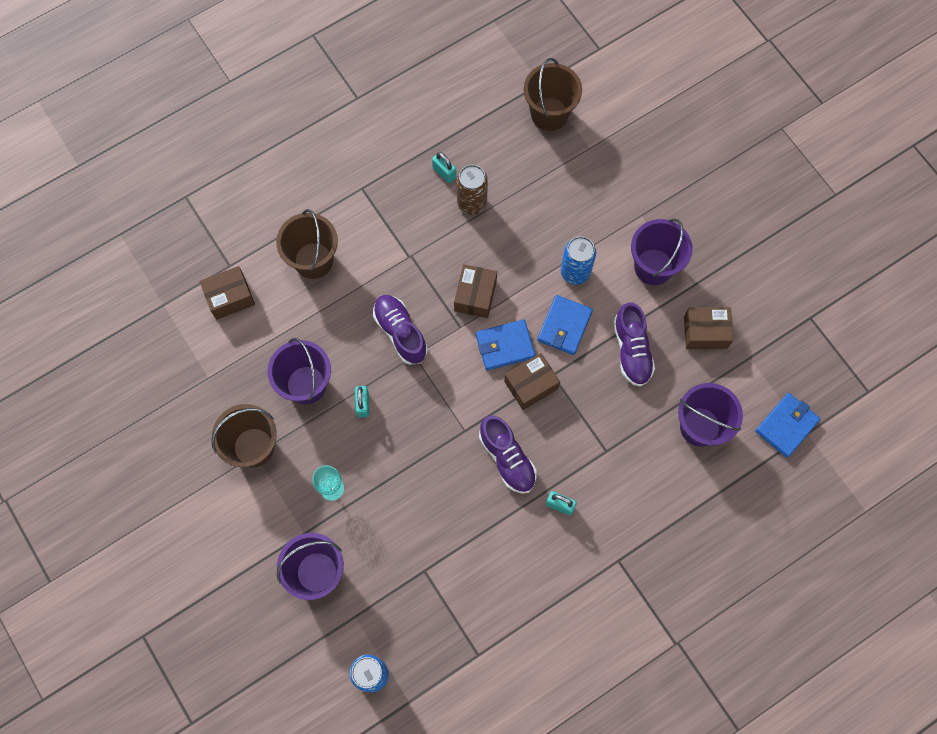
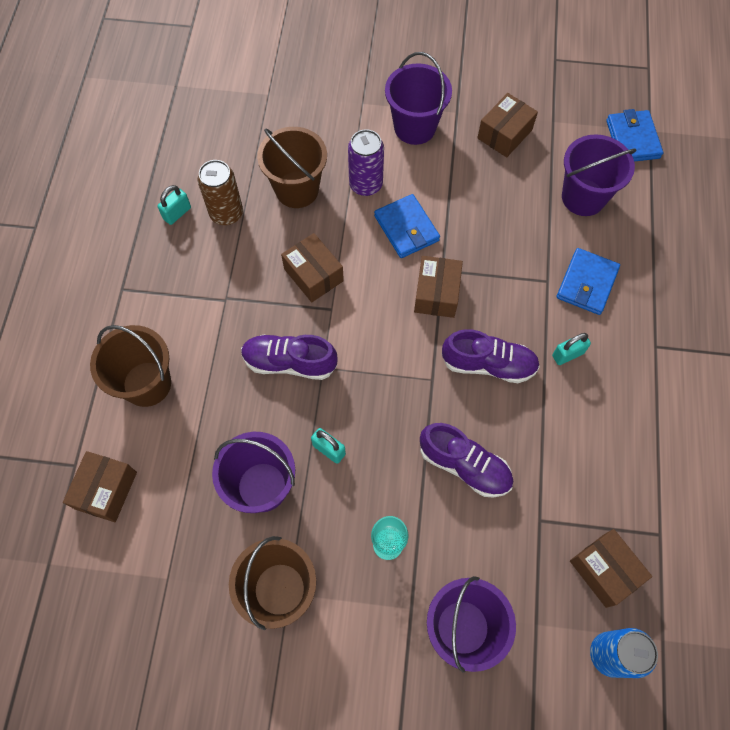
camera: 50 degrees left, 5 degrees down
(424, 635) = (604, 570): none -> brown box
(444, 173) = (177, 213): turquoise padlock -> turquoise padlock turned 45 degrees counterclockwise
(505, 346) = (382, 287): blue wallet -> blue wallet (586, 283)
(549, 114) = (208, 99): brown bucket -> brown bucket (297, 189)
(575, 272) = (365, 184): blue can -> purple can
(632, 350) = (473, 196): purple shoe -> purple shoe (464, 465)

